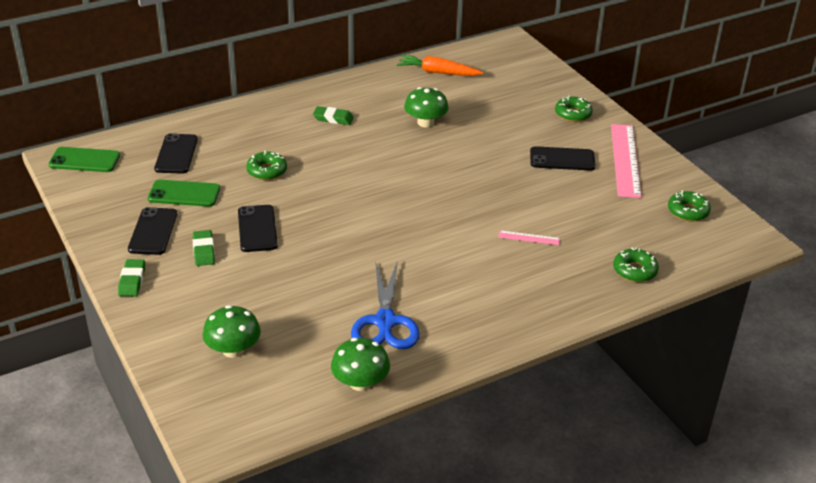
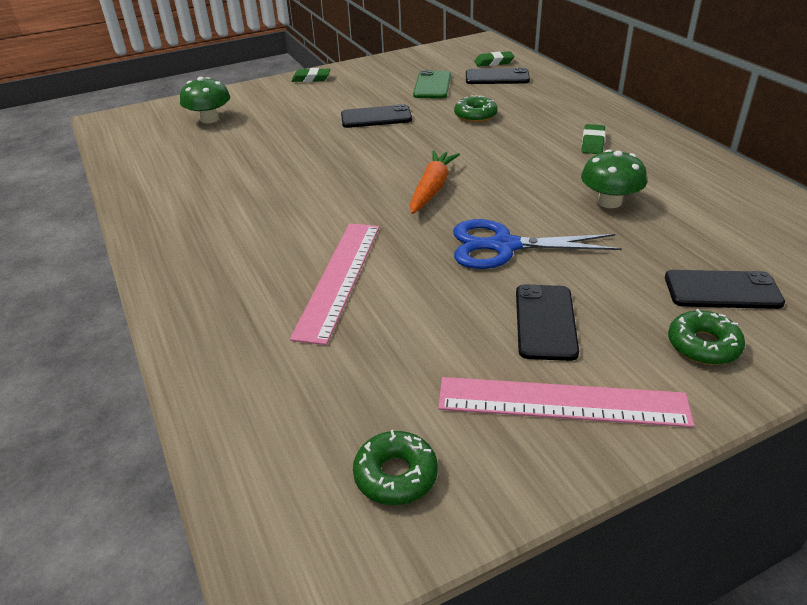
camera: 95 degrees right, 0 degrees up
(84, 160) = (480, 48): green phone -> none
(153, 231) = (376, 79): black phone -> black phone (722, 290)
(203, 251) = (345, 99): green eraser -> green eraser (494, 62)
(360, 382) = (136, 172): green mushroom -> none
(385, 322) = (214, 182): blue scissors -> blue scissors (504, 246)
(437, 72) = (760, 211): orange carrot -> orange carrot (432, 189)
(529, 238) = (339, 278): pink ruler -> pink ruler, size x2.27
(634, 270) = (241, 377): green donut -> none

